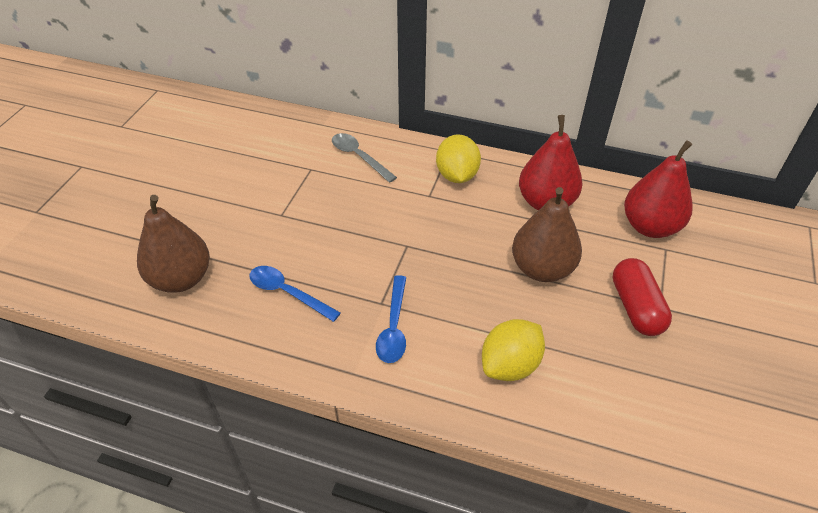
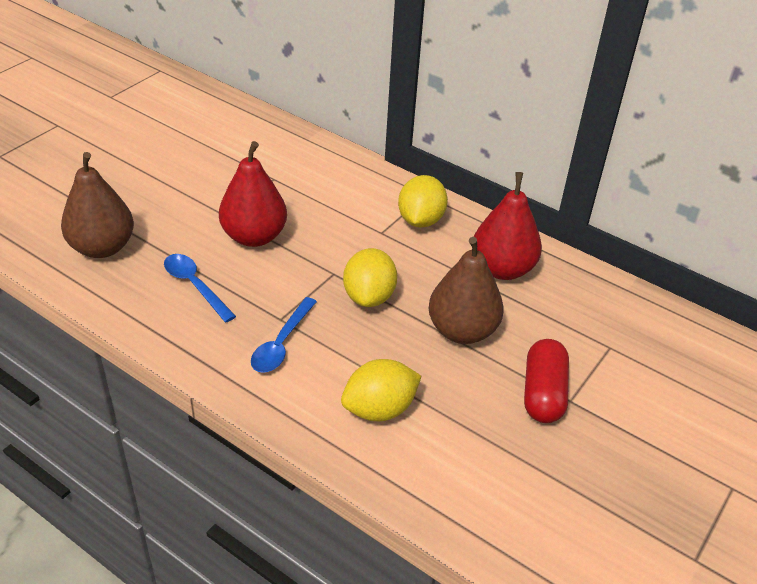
camera: 15 degrees right, 5 degrees down
(359, 157) = (328, 178): grey spoon -> none
(448, 259) = (369, 296): none -> yellow lemon
(650, 226) = (604, 321): red pear -> red pear (254, 236)

